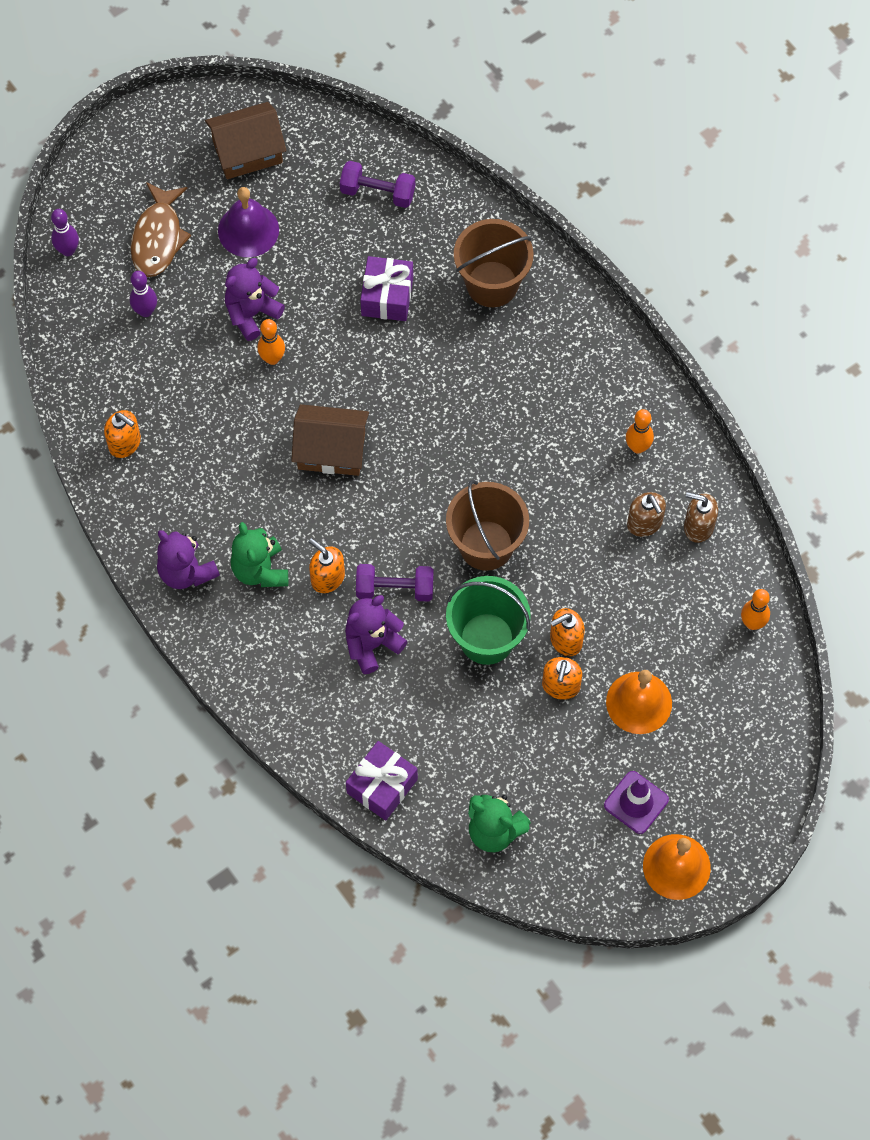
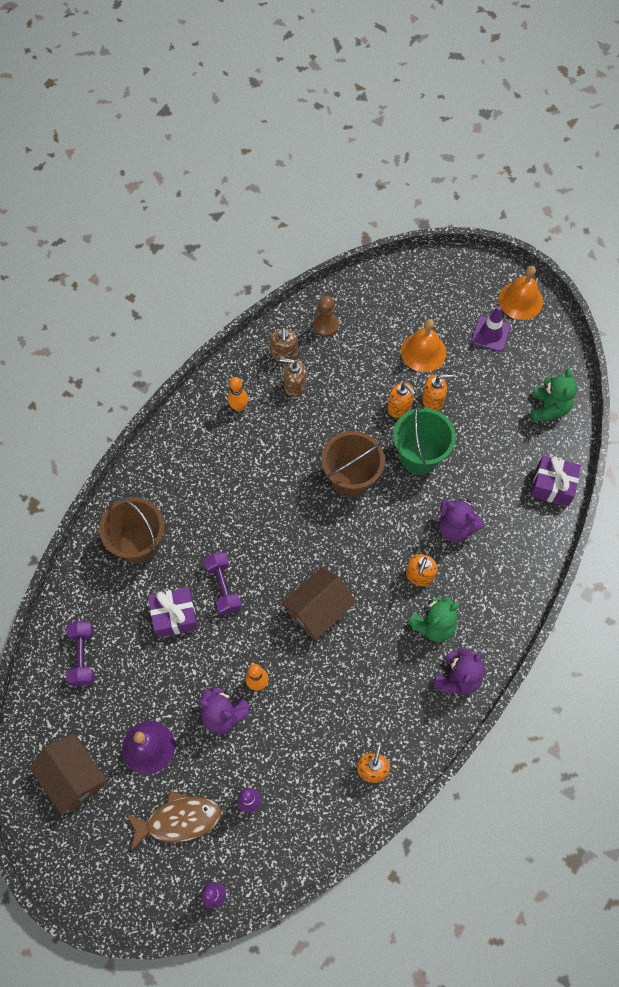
camera: 110 degrees left, 0 degrees up
(331, 450) = (318, 610): brown house -> brown house turned 60 degrees clockwise
(395, 589) = (408, 527): purple dumbbell -> purple dumbbell (223, 587)
(644, 523) = (294, 385): brown soap dispenser -> brown soap dispenser turned 120 degrees counterclockwise
(724, 592) = (325, 325): none -> brown pawn
(752, 623) = (340, 304): orange bowling pin -> none

